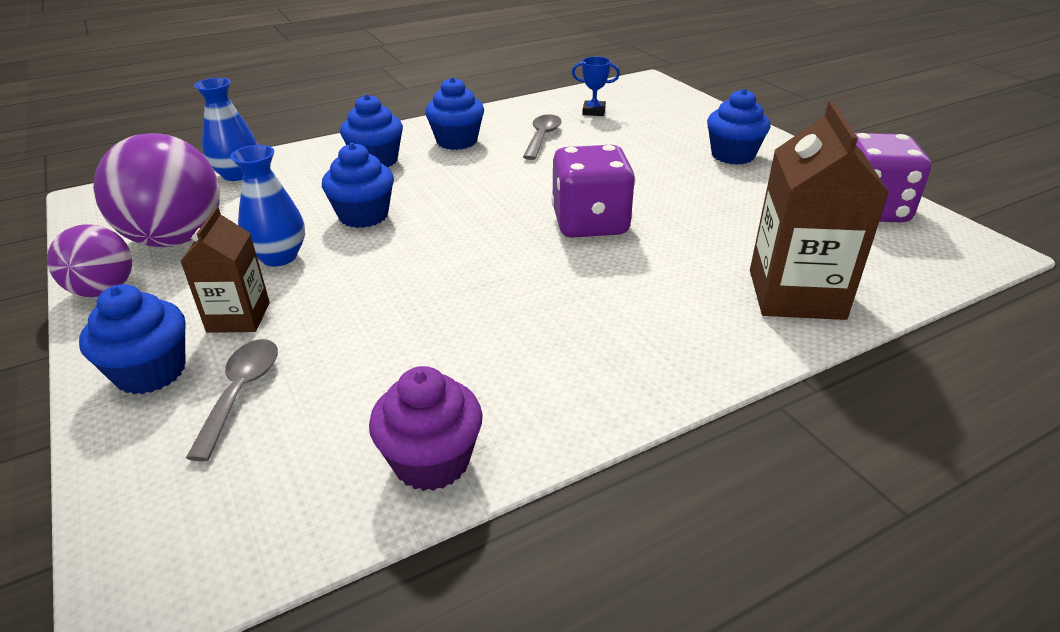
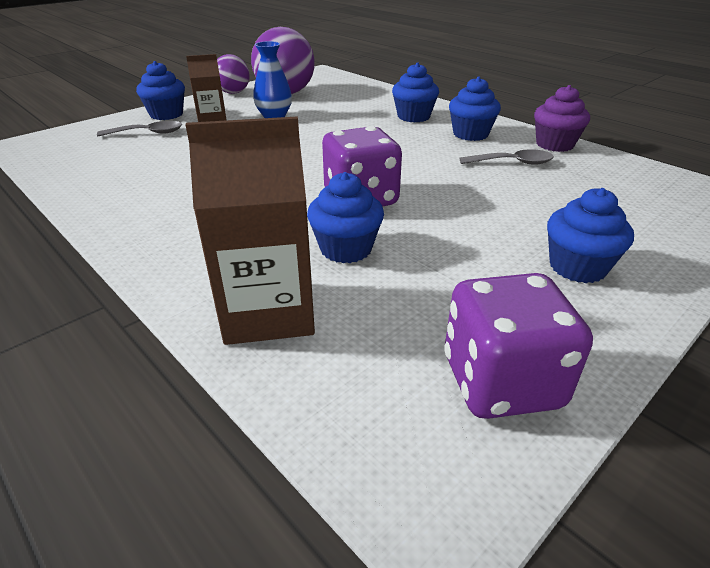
camera: 75 degrees right, 0 degrees up
(237, 174) = (366, 90): blue vase -> none
(363, 216) = (332, 126): blue cupcake -> blue cupcake (346, 249)
(431, 461) = (81, 182): purple cupcake -> purple cupcake (554, 144)
(593, 111) = (604, 179): blue trophy -> none

